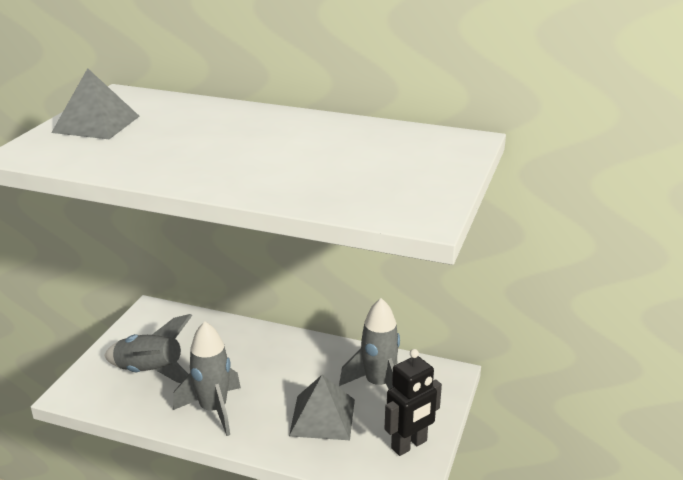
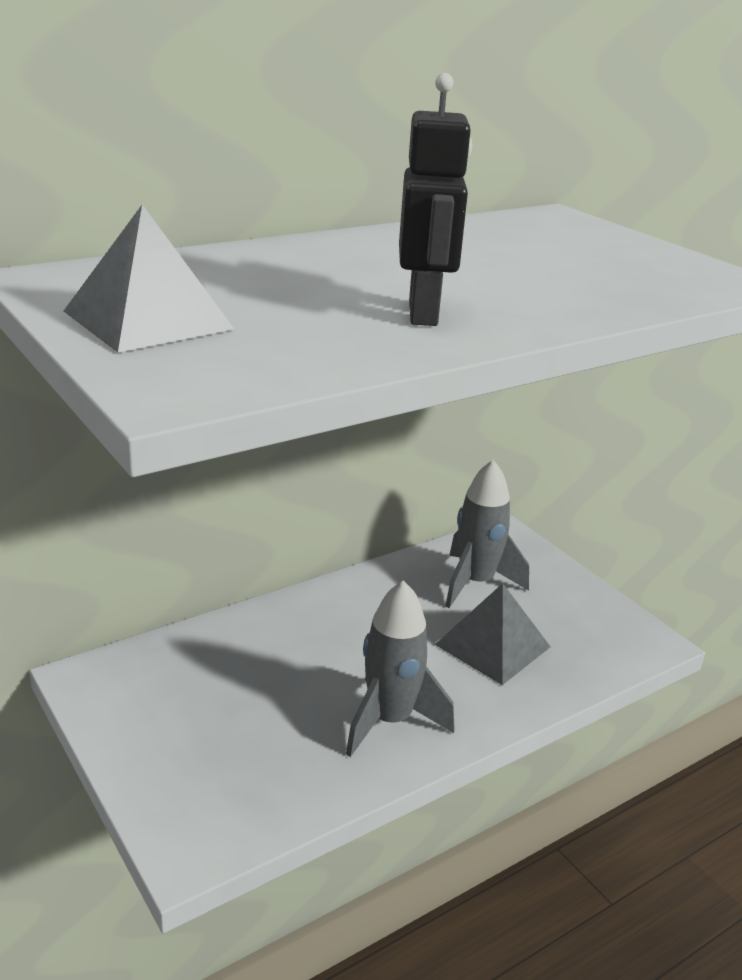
camera: 55 degrees left, 0 degrees up
(150, 372) = (240, 742): grey rocket -> none
(409, 445) = (594, 614): black robot -> black robot (424, 314)

